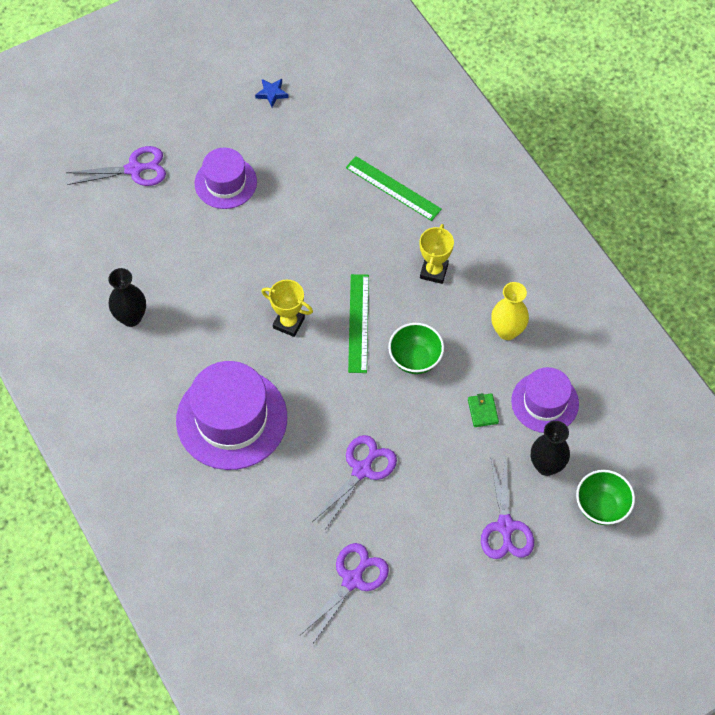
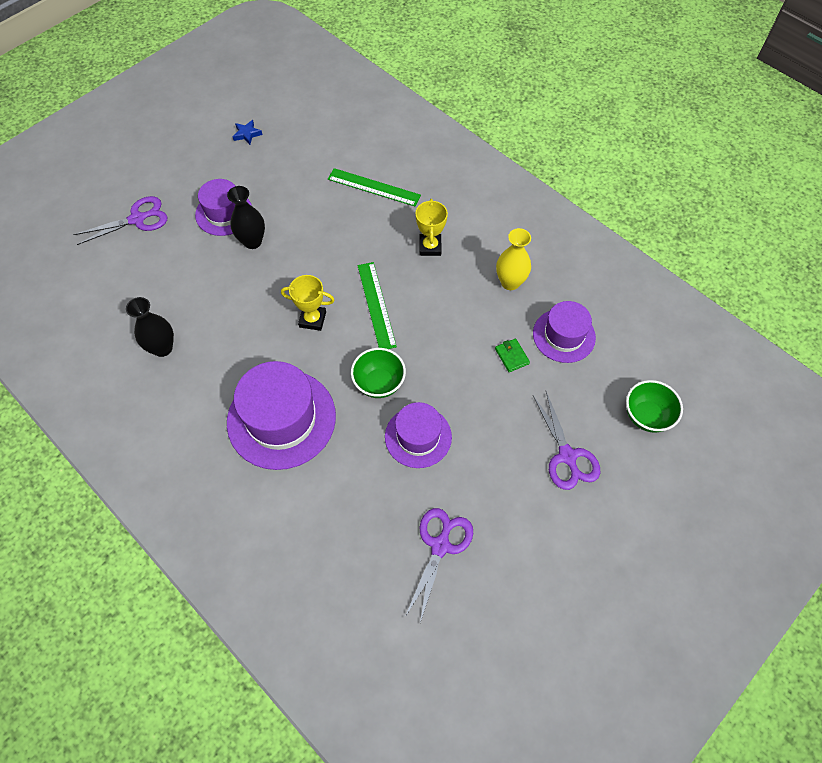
camera: 15 degrees left, 0 degrees up
(362, 470) = (418, 436): purple scissors -> purple hat
(415, 359) = (437, 325): green bowl -> green bowl (379, 383)
(546, 466) = (585, 391): black vase -> black vase (252, 241)

